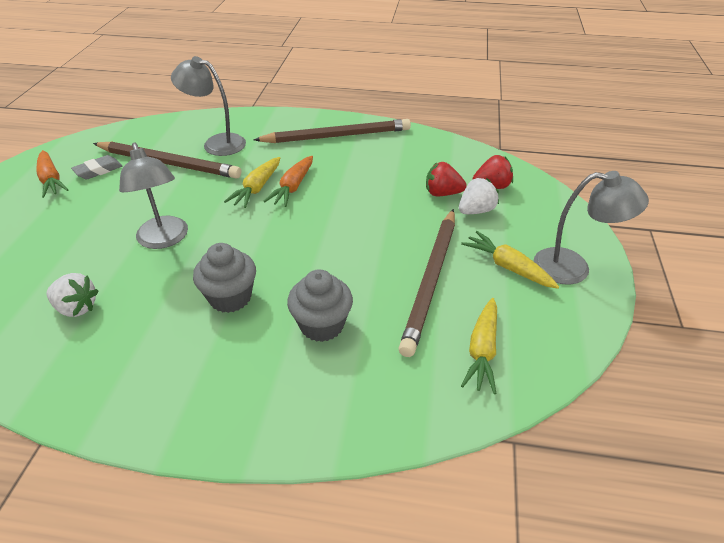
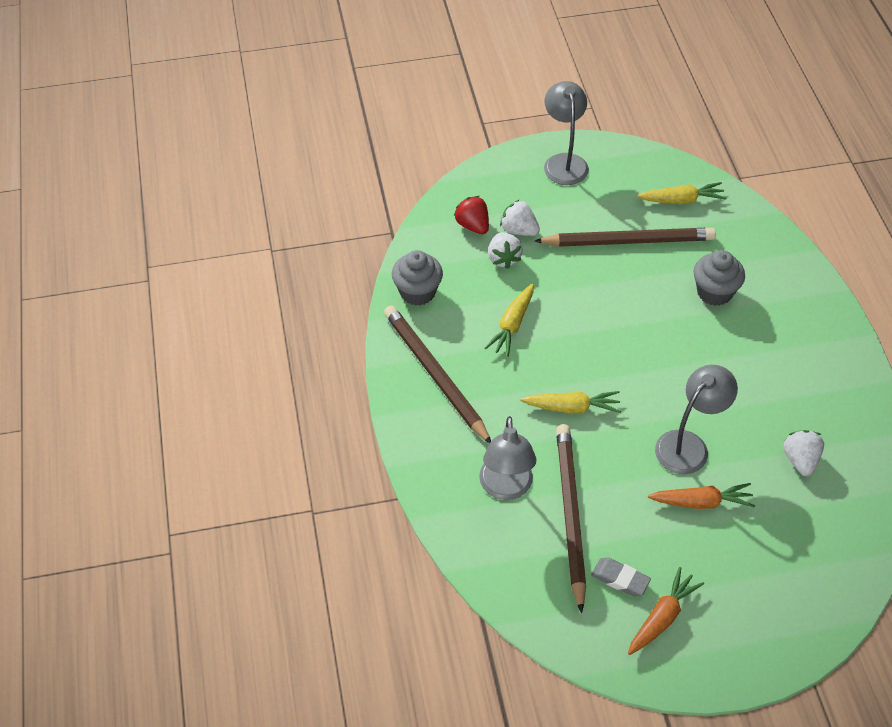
camera: 110 degrees left, 10 degrees up
(230, 297) = (724, 360): grey cupcake -> grey cupcake (417, 292)
(293, 187) = (554, 378): orange carrot -> orange carrot (701, 502)
(442, 193) = (503, 258): red strawberry -> white strawberry
(508, 267) = (585, 199): yellow carrot -> yellow carrot (512, 325)

